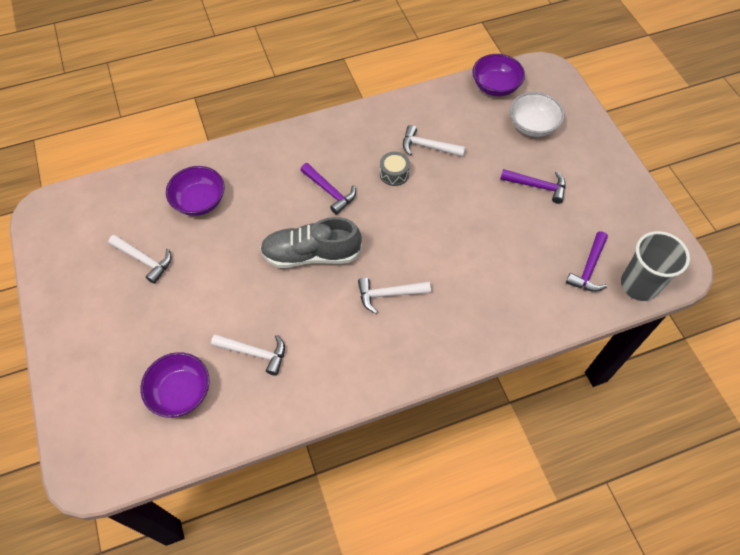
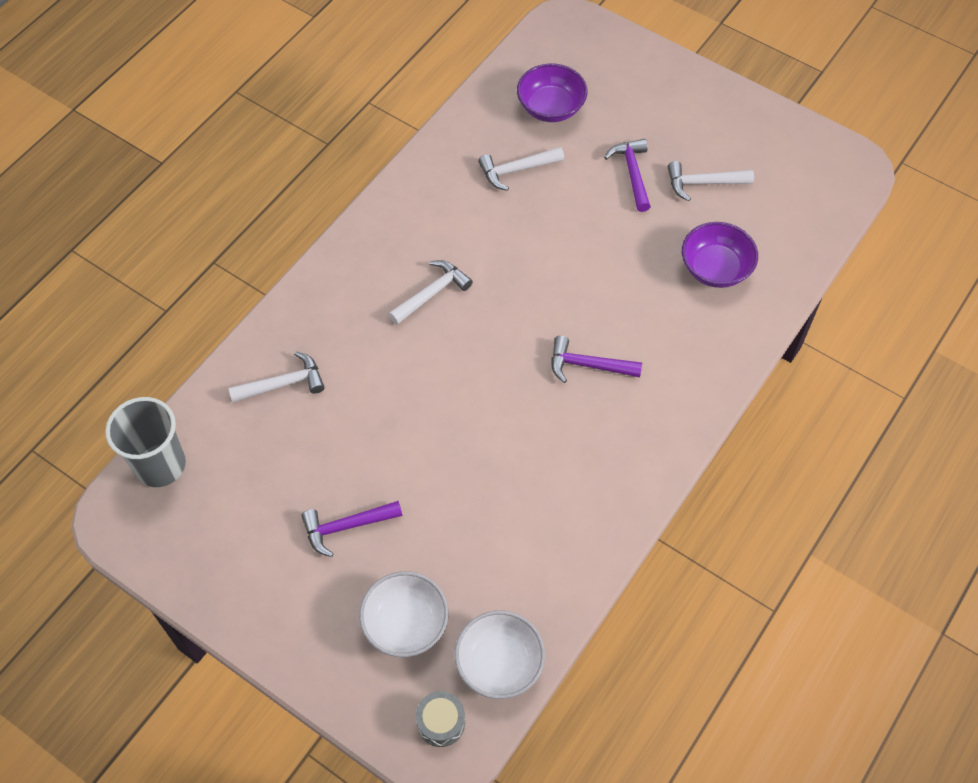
camera: 145 degrees right, 0 degrees up
(311, 254) = (545, 285): grey shoe -> none
(394, 174) = (533, 434): grey drum -> grey drum (441, 722)
(428, 147) = (520, 499): white hammer -> white hammer (283, 384)
(495, 86) = (499, 663): purple bowl -> white bowl
(589, 268) = (228, 451): purple hammer -> purple hammer (632, 173)

